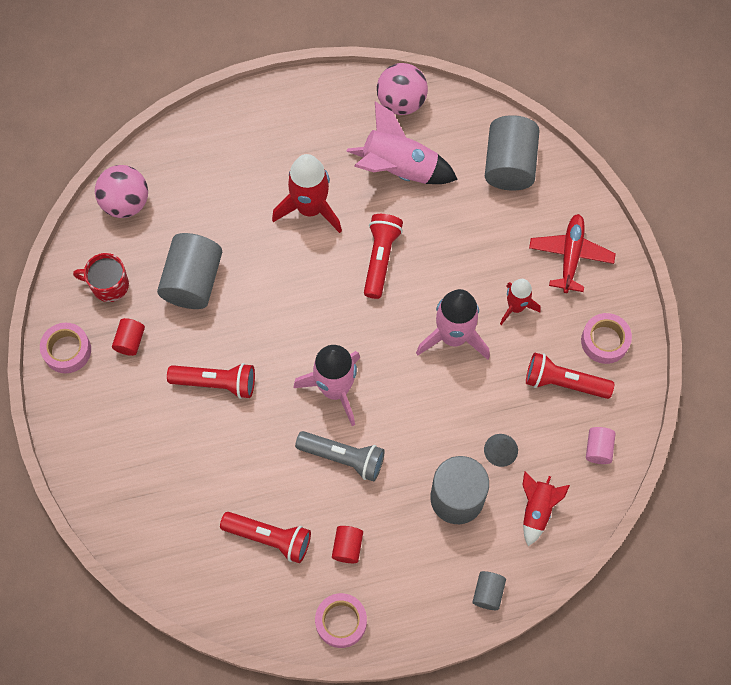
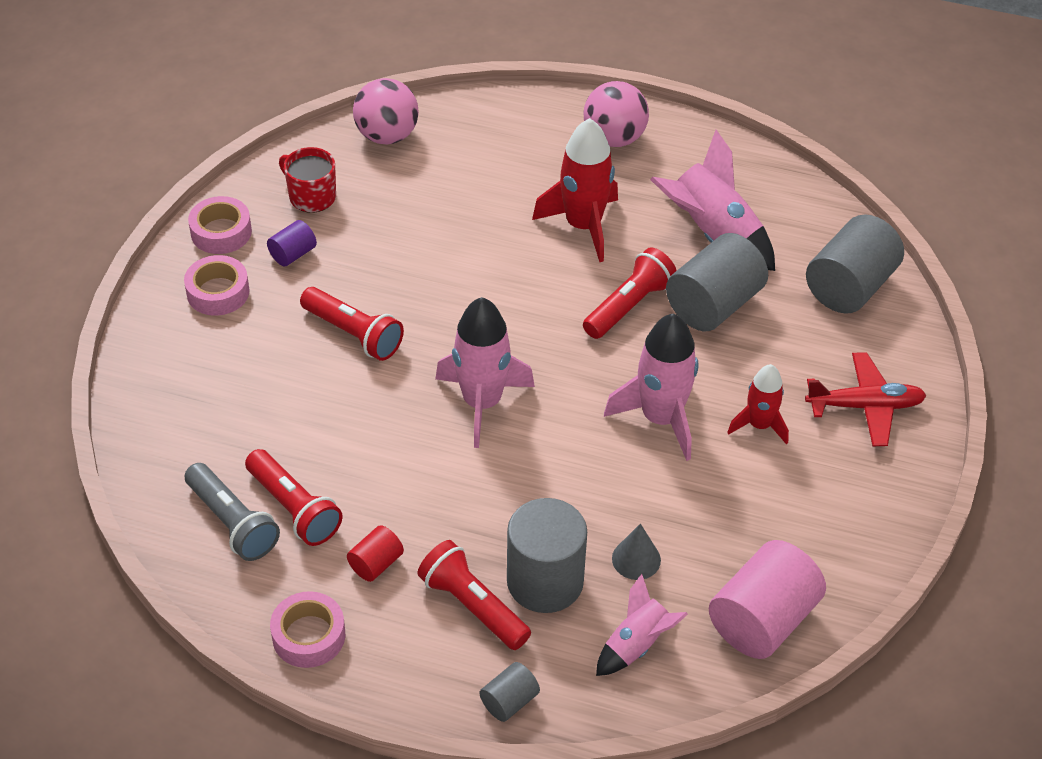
camera: 30 degrees right, 20 degrees down
(130, 341) = (293, 254): red cylinder -> purple cylinder
(193, 281) = (402, 232): grey cylinder -> grey cylinder (713, 305)
(343, 458) = (440, 473): grey flashlight -> grey flashlight (232, 523)
(401, 102) = (760, 177): pink ball -> pink ball (614, 138)
(537, 509) = (636, 645): red rocket -> pink rocket
(564, 382) = (766, 529): red flashlight -> red flashlight (473, 606)
(570, 256) = (865, 406): red plane -> red plane turned 45 degrees clockwise
(598, 449) = (762, 620): pink cylinder -> pink cylinder, size x2.04
(604, 341) = (849, 511): pink tape -> pink tape (218, 292)

